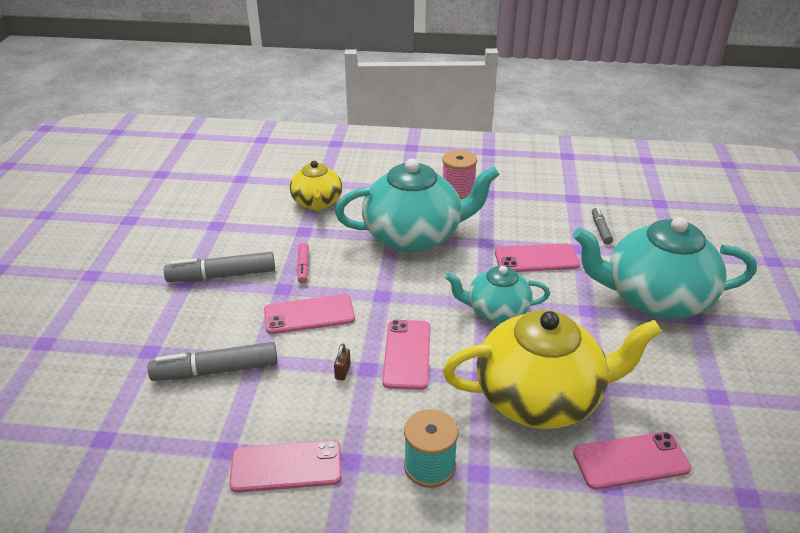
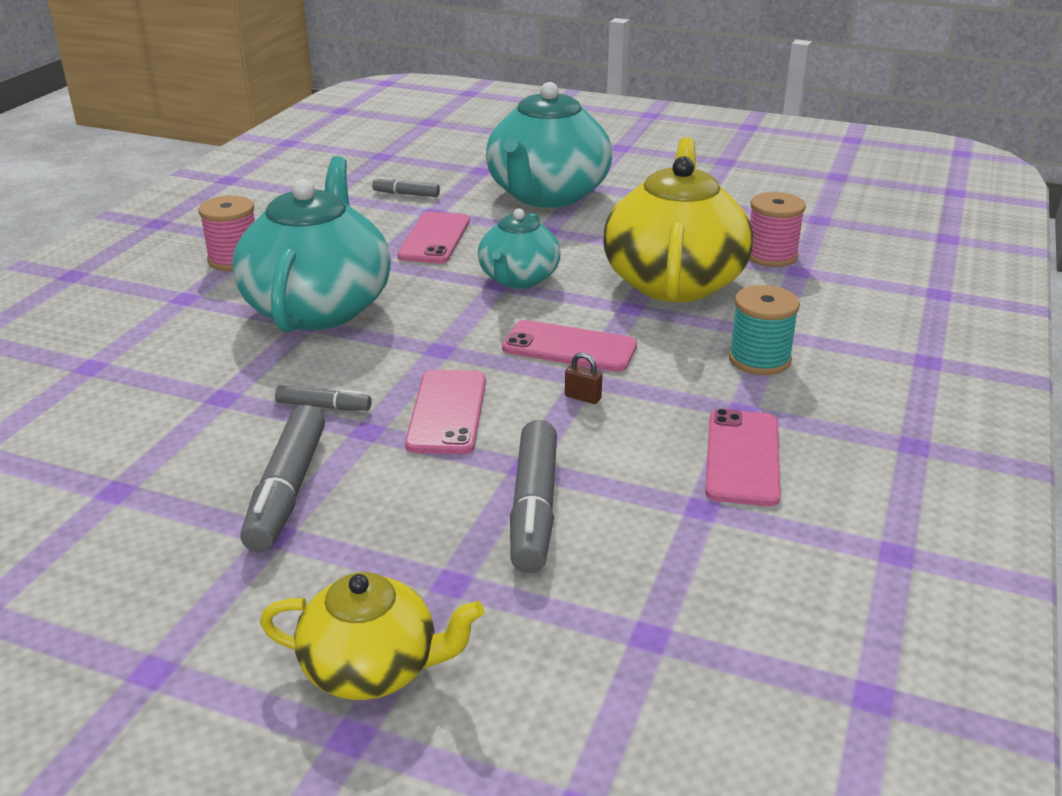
camera: 75 degrees left, 5 degrees down
(303, 267) = (323, 406): pink marker -> grey marker
(317, 202) = (148, 376): yellow teapot -> yellow teapot (372, 668)
(631, 461) = (771, 256): pink phone -> pink spool

